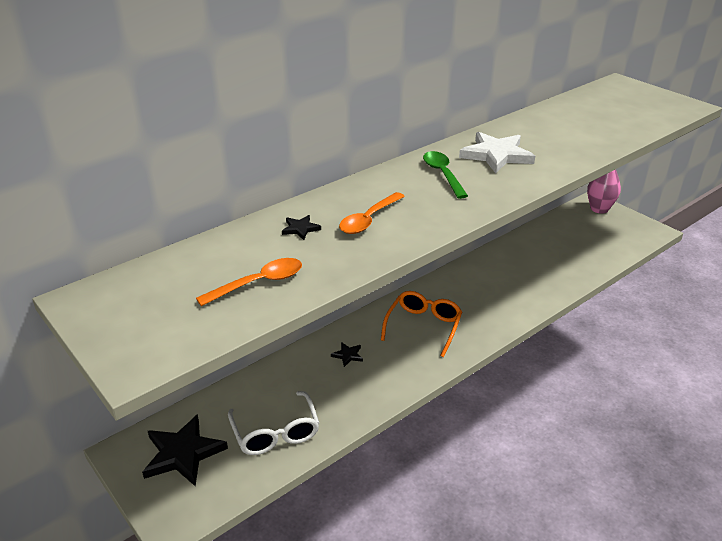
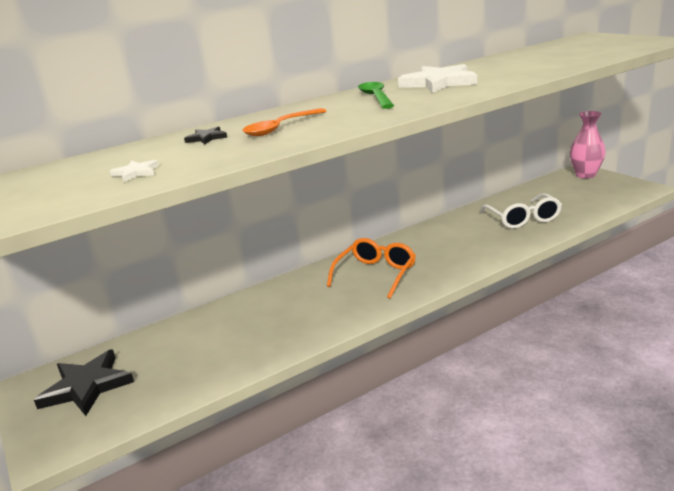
camera: 10 degrees right, 10 degrees down
(258, 283) = (136, 173): orange spoon -> white star
(276, 433) = (189, 367): white glasses -> white glasses (523, 219)
(347, 355) = (288, 300): black star -> none

